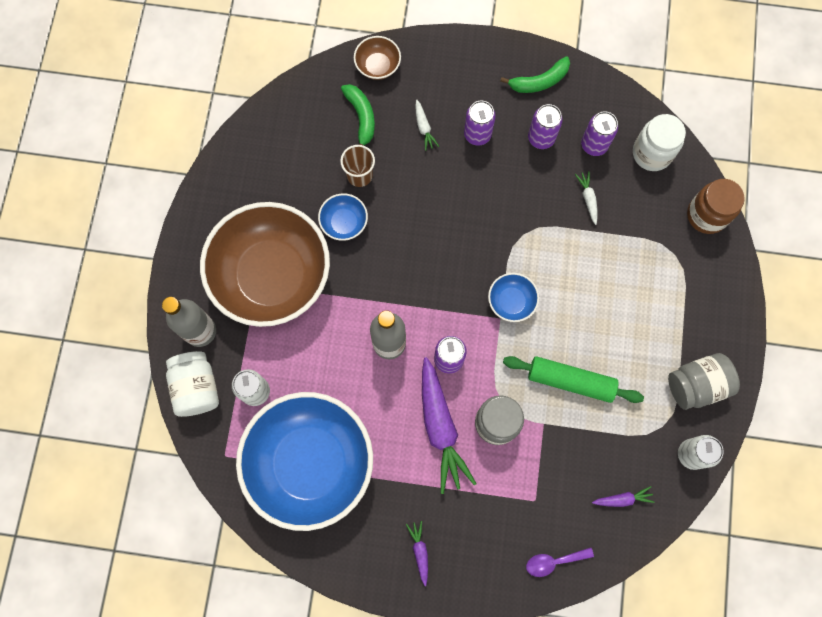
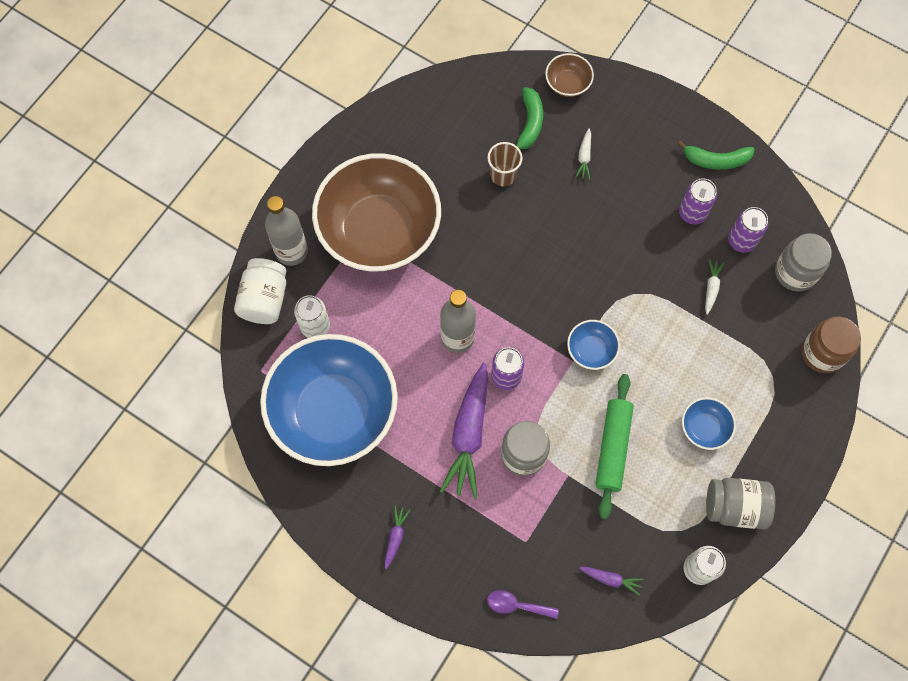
camera: 25 degrees right, 5 degrees down
(344, 223) = (468, 211): blue bowl -> blue bowl (704, 428)
(477, 134) = (632, 184): purple can -> none
(570, 381) = (613, 448): green rolling pin -> green rolling pin turned 60 degrees clockwise
(652, 153) = (795, 272): white jar -> grey jar

